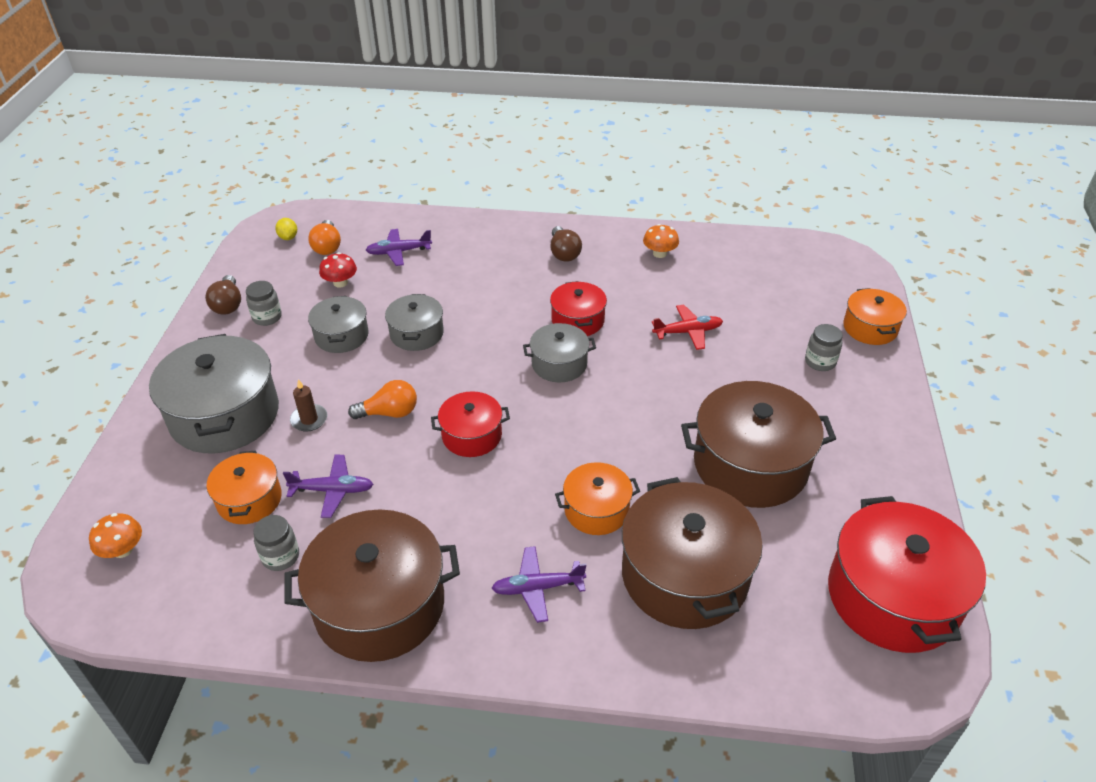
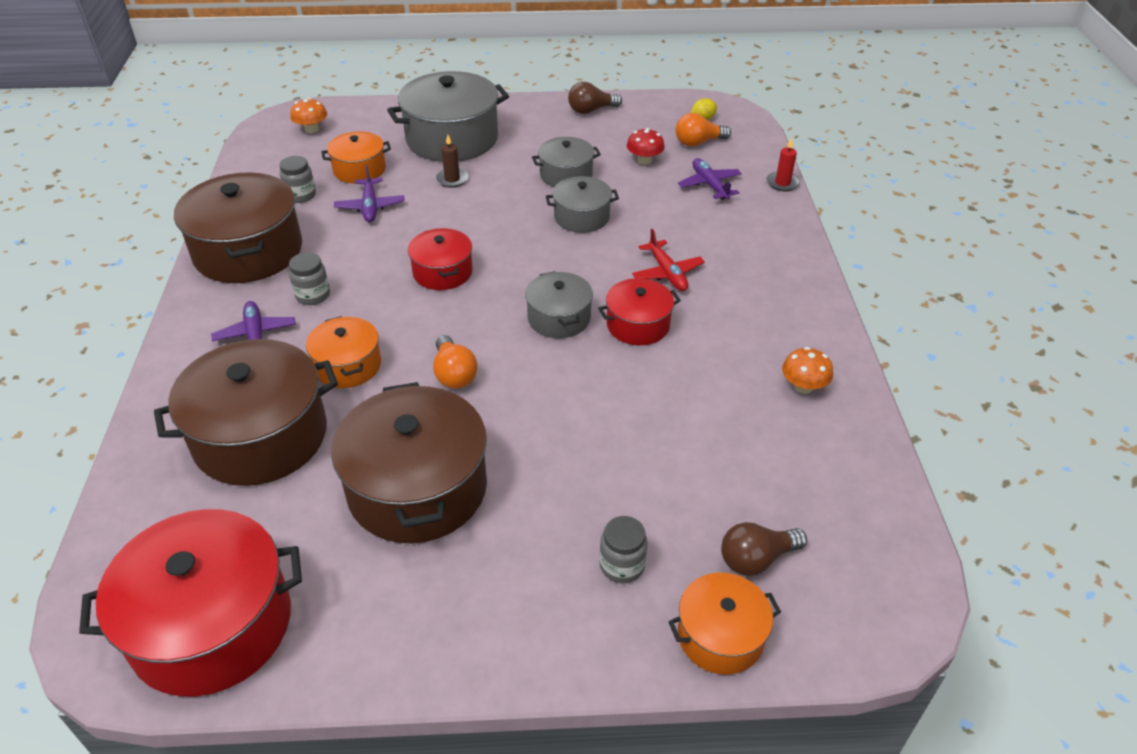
camera: 80 degrees right, 0 degrees up
(267, 317) = (580, 132): grey jar -> grey jar (313, 295)
(389, 413) = (466, 219): orange light bulb -> orange light bulb (454, 374)
(413, 214) = (782, 183): none -> red candle
(564, 253) = (763, 301): brown light bulb -> brown light bulb (756, 559)
(688, 332) = (646, 422): red plane -> red plane (667, 273)

